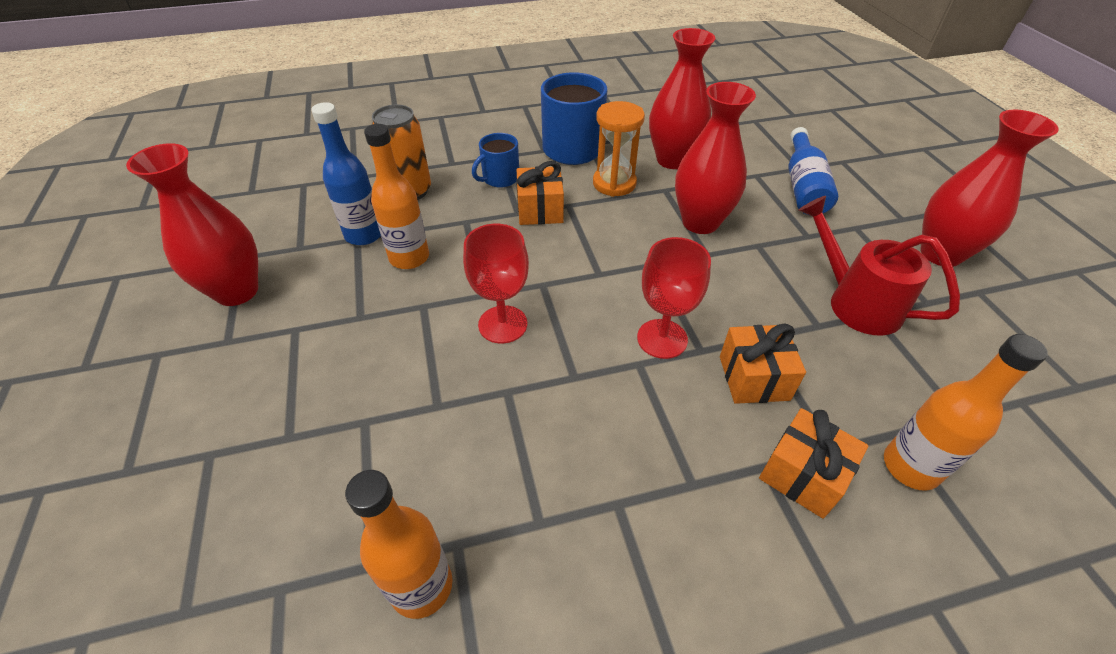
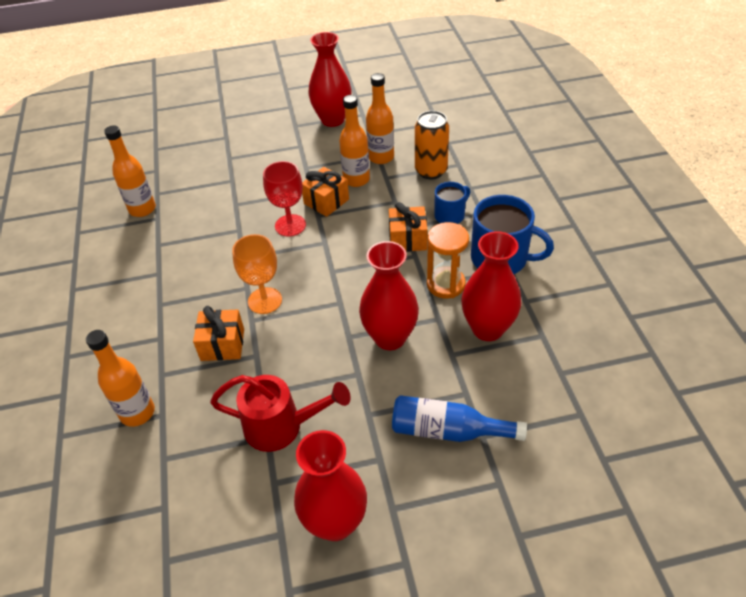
camera: 95 degrees right, 0 degrees up
(364, 235) = (381, 157): blue bottle -> orange bottle
(500, 178) = (450, 215): blue mug -> blue mug turned 90 degrees clockwise
(662, 339) = (265, 300): red goblet -> orange goblet
(803, 475) = (149, 355): orange gift -> orange gift (326, 201)
(855, 302) = (282, 426): red watering can -> red watering can turned 45 degrees clockwise

